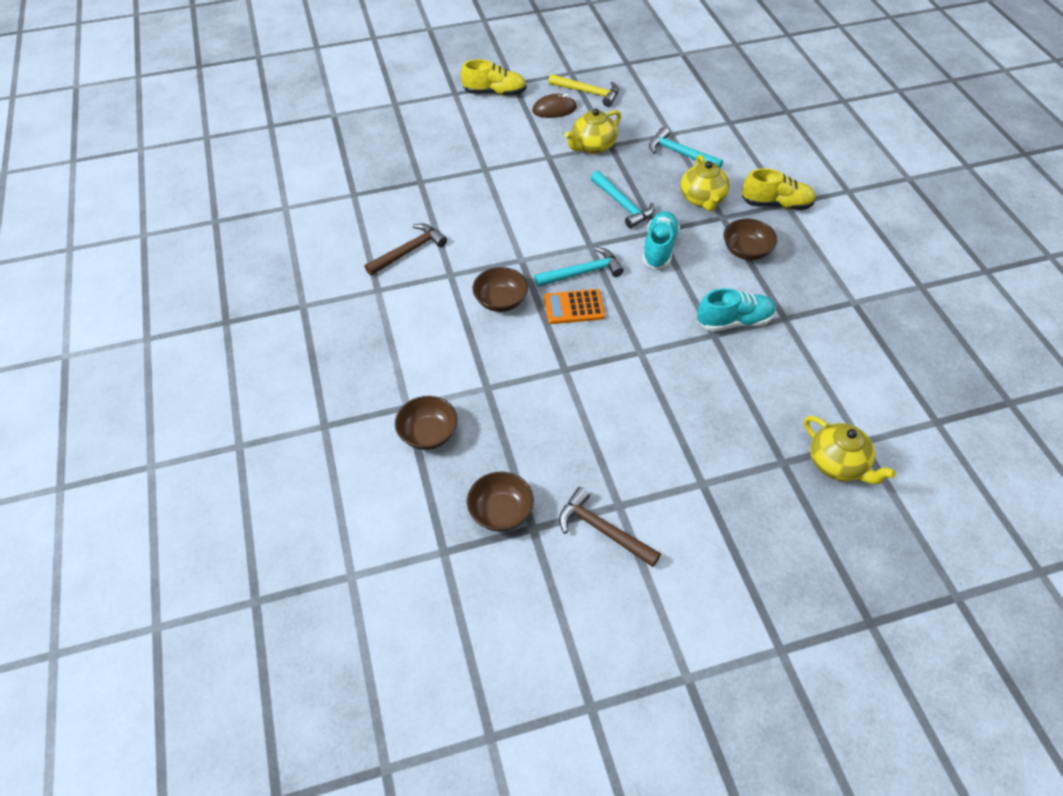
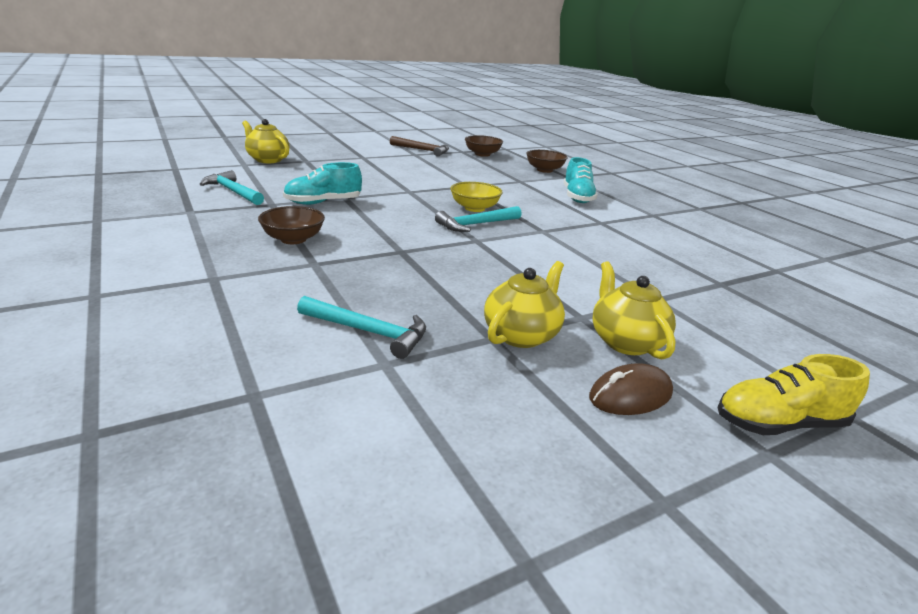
camera: 165 degrees right, 25 degrees down
(409, 251) = (657, 234): brown hammer -> none
(501, 301) = (542, 210): brown bowl -> none
(574, 307) = (474, 208): orange calculator -> yellow bowl
(588, 93) = (586, 442): yellow hammer -> none
(622, 205) = (450, 271): turquoise hammer -> turquoise hammer (233, 191)
(659, 248) = (397, 239): turquoise shoe -> turquoise shoe (577, 197)
(702, 199) = (339, 279): yellow teapot -> yellow teapot (625, 341)
(776, 204) = (229, 277): yellow shoe -> none

